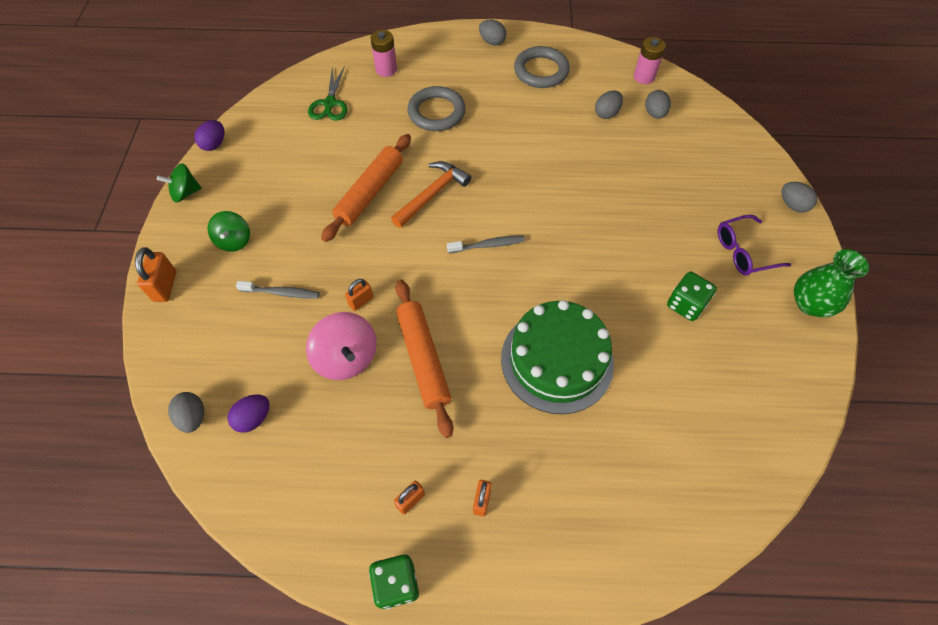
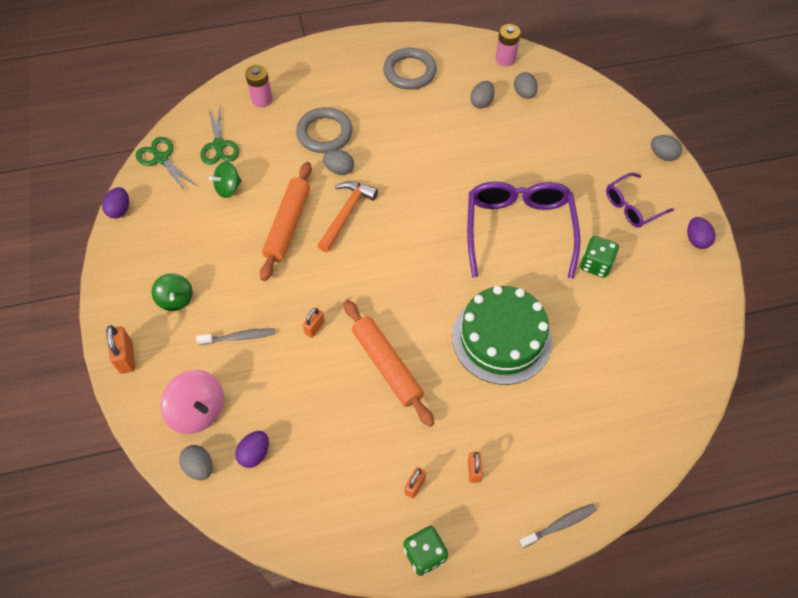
camera: 15 degrees left, 0 degrees up
(185, 193) = (110, 264): green spinning top -> green spinning top (228, 188)
(271, 105) = (161, 158): none -> green scissors
(346, 357) = (319, 381): pink spinning top -> pink spinning top (198, 410)
(488, 245) = (411, 250): grey toothbrush -> grey toothbrush (559, 525)
(492, 42) = (354, 51): grey egg -> grey egg (339, 169)
(609, 250) = (519, 230): none -> purple glasses
(810, 304) = (696, 240): green vase -> purple egg

